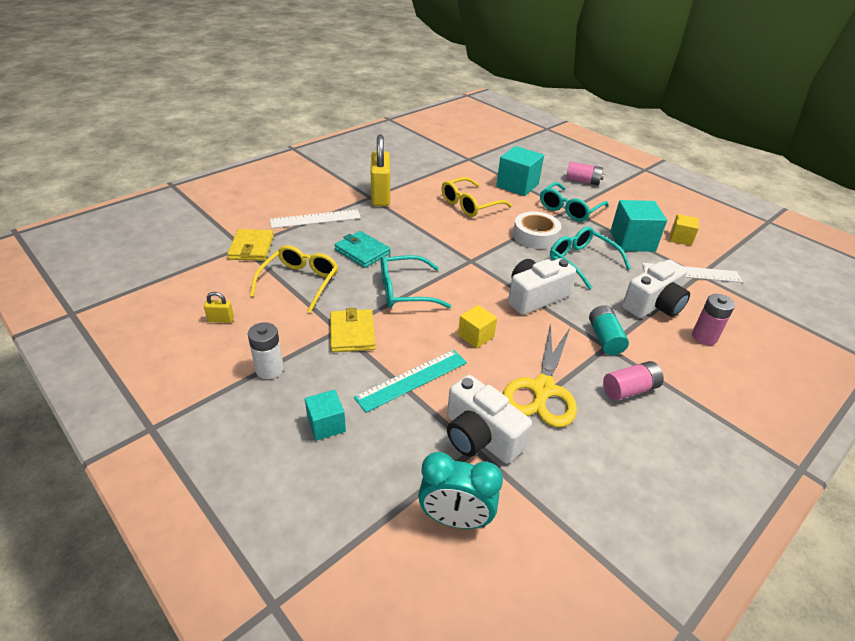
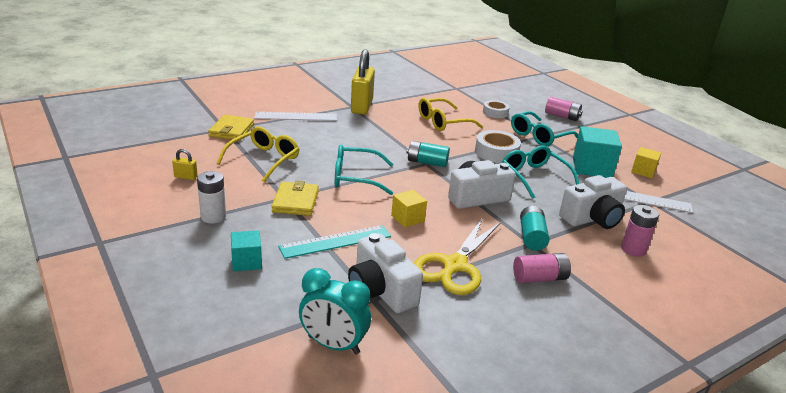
camera: 10 degrees right, 10 degrees down
(362, 252) = (328, 145): turquoise wallet -> none
(471, 259) = (427, 162): none -> turquoise battery
(517, 185) = (495, 113): turquoise cube -> white tape

